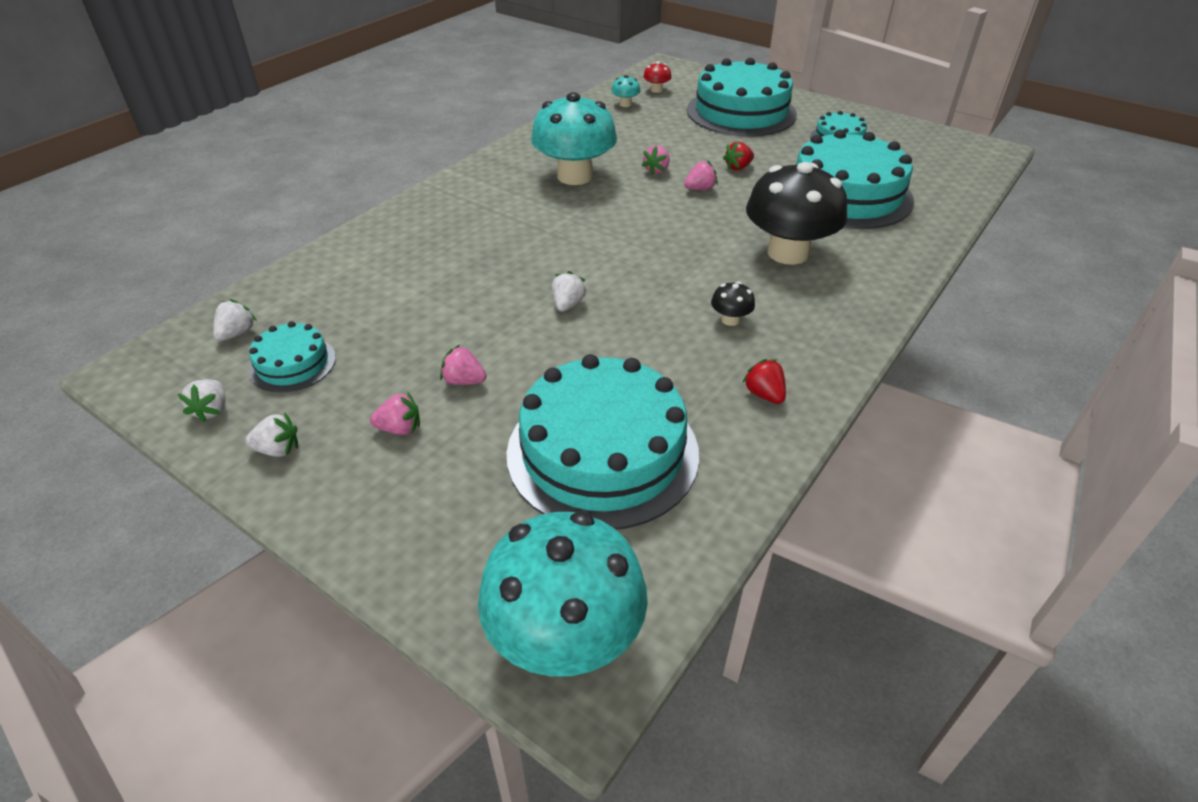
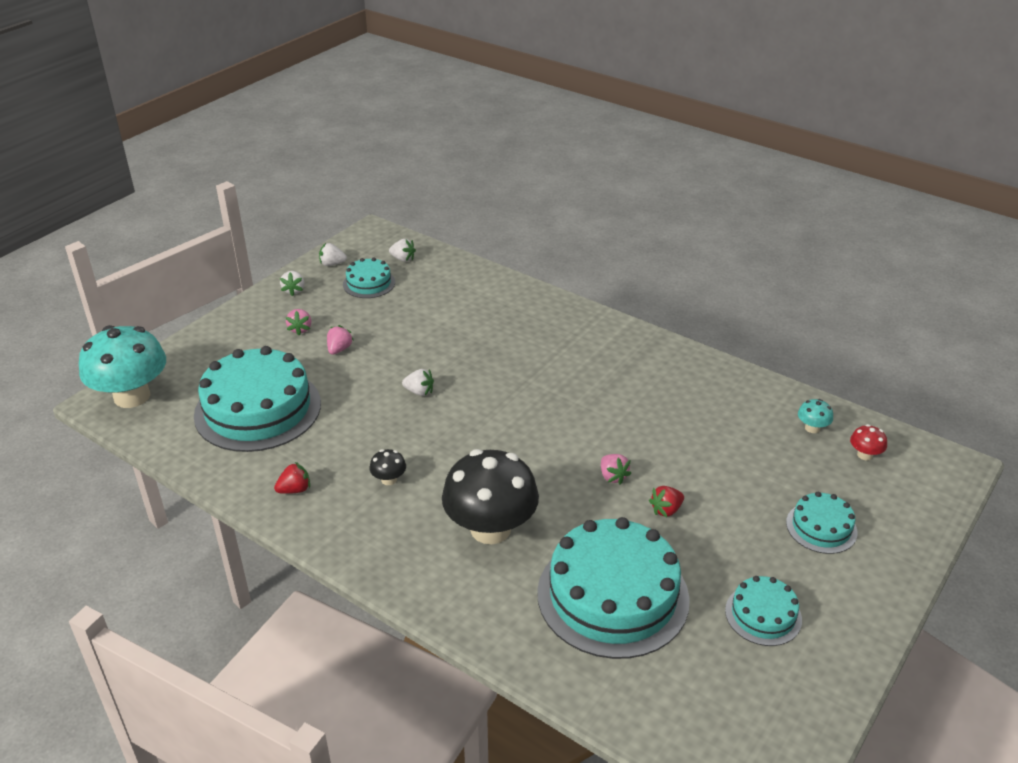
camera: 90 degrees right, 5 degrees down
(575, 176) = (629, 392): turquoise mushroom -> none
(656, 170) = (649, 447): pink strawberry -> none
(738, 167) = (666, 510): red strawberry -> red strawberry turned 90 degrees counterclockwise
(741, 112) = (821, 527): turquoise cake -> turquoise cake, size x0.49

